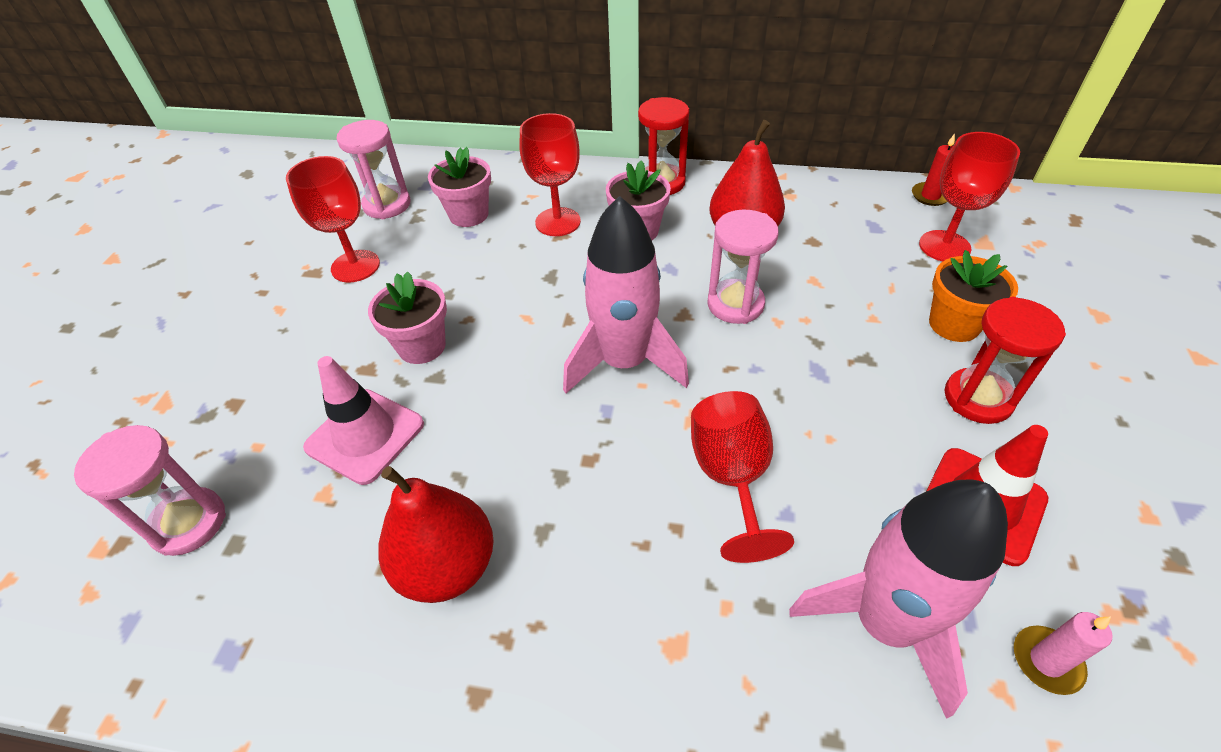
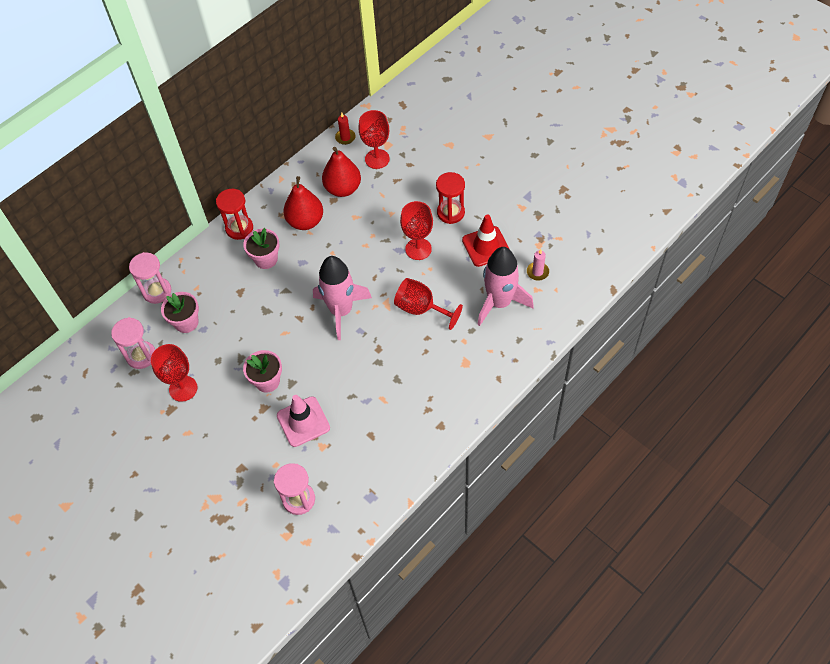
camera: 55 degrees left, 10 degrees up
(447, 566) = (387, 415): red pear -> red pear (343, 189)
(558, 222) = (229, 287): red goblet -> red goblet (418, 249)
(735, 304) = (344, 253): pink hourglass -> pink hourglass (157, 291)
(954, 324) = (416, 191): orange flower pot -> none

